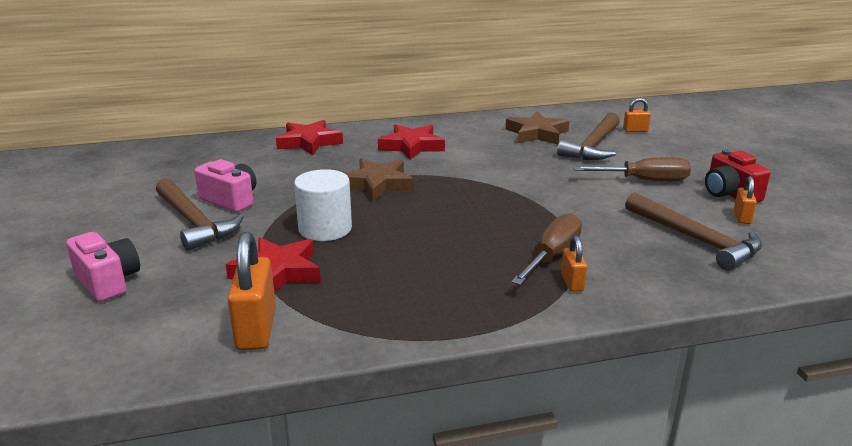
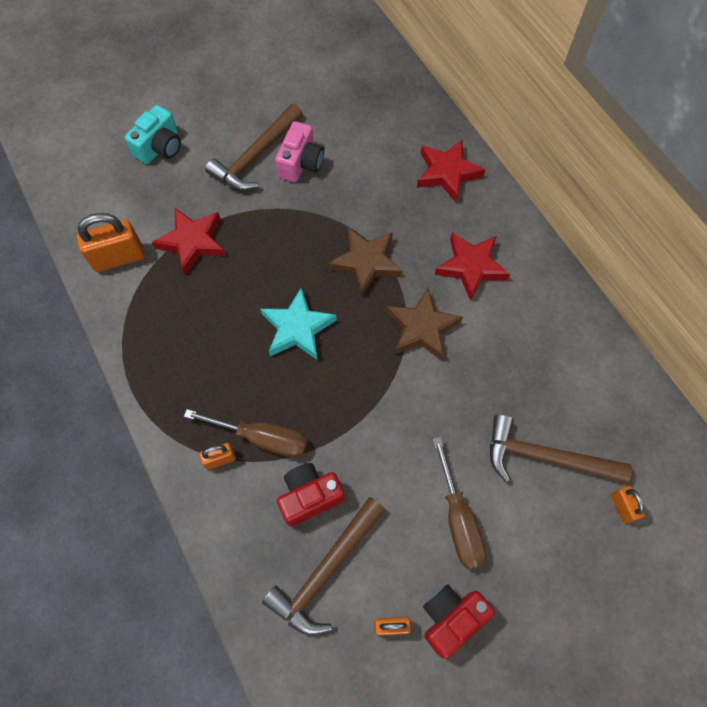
camera: 75 degrees right, 40 degrees up
(108, 282) = (160, 147): pink camera -> turquoise camera
(325, 229) = (268, 250): white cylinder -> none
(431, 224) = (297, 328): none -> turquoise star
(537, 134) = (561, 388): brown star -> brown star (422, 328)
(620, 238) = (309, 496): none -> red camera

